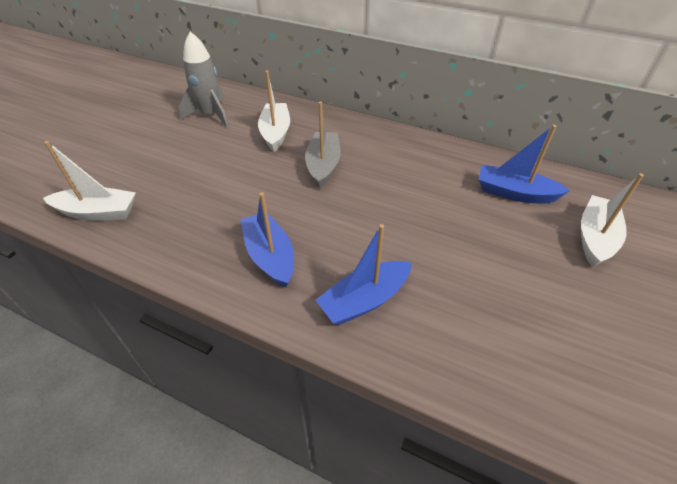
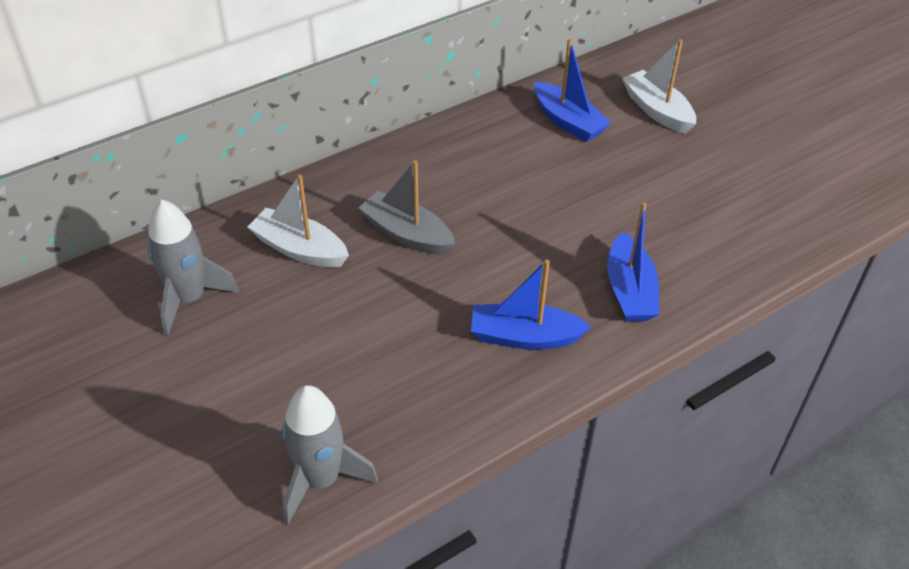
camera: 60 degrees left, 0 degrees up
(98, 212) = (321, 479): white boat -> grey rocket
(514, 193) = (568, 121): blue boat -> blue boat turned 90 degrees counterclockwise

